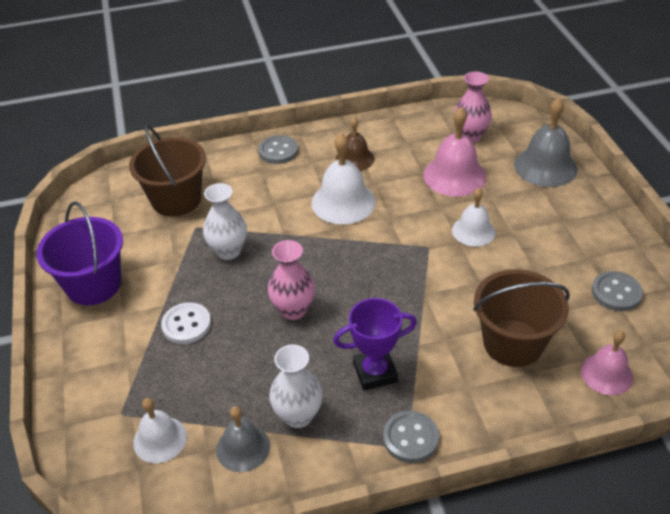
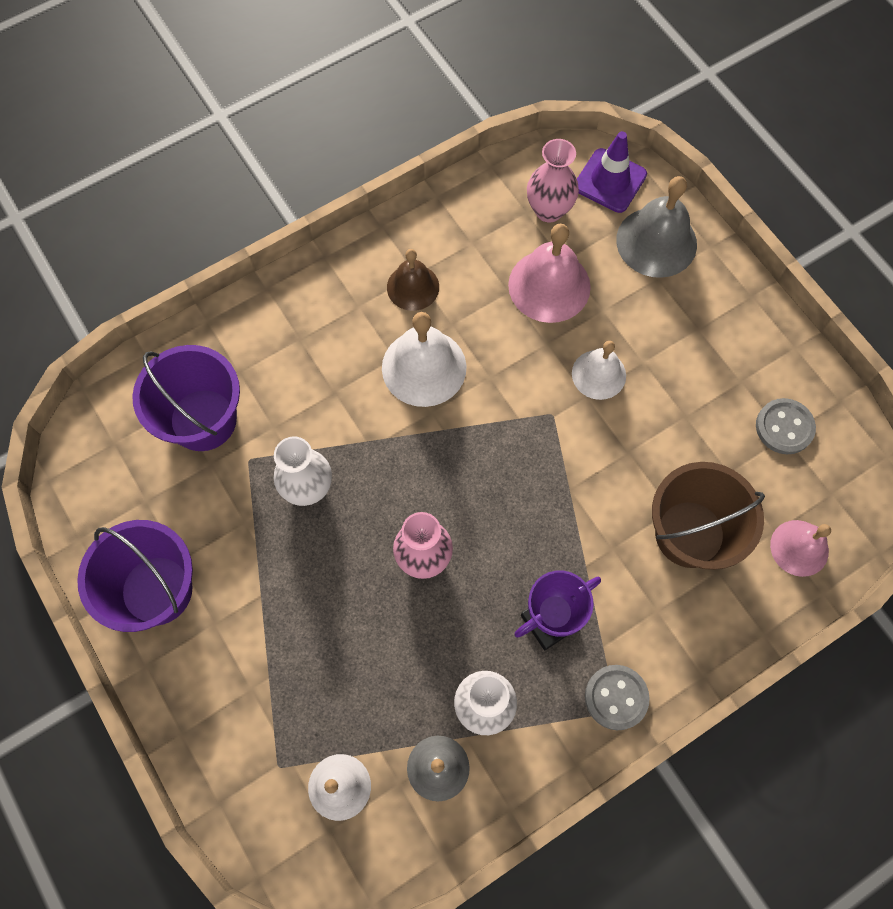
camera: 20 degrees left, 25 degrees up
(176, 200) = (203, 420): brown bucket -> purple bucket
(186, 324) = (302, 617): white button -> none
(278, 151) = (306, 298): grey button -> none
(521, 129) = (610, 181): none -> purple traffic cone

